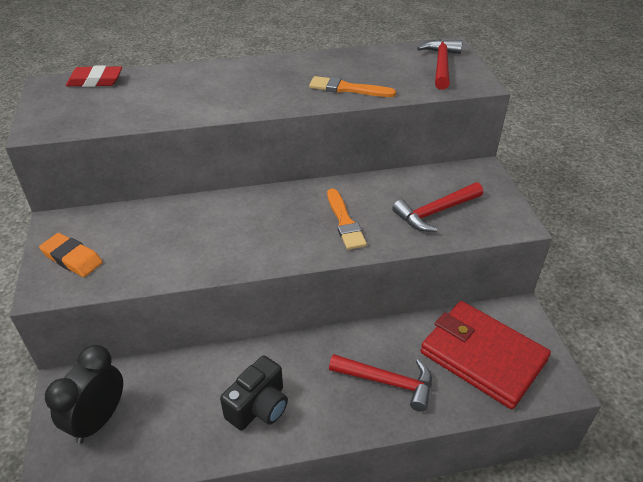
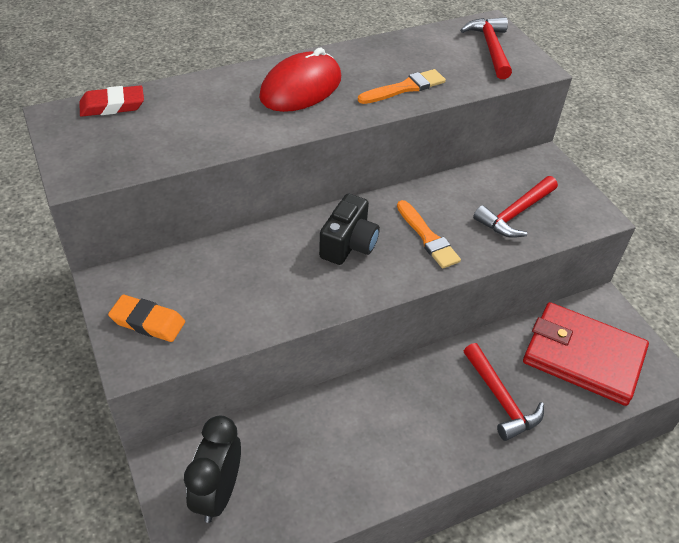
camera: 15 degrees left, 5 degrees up
(256, 81) = (301, 88): none -> red mouse
(259, 407) = (382, 448): black camera -> black camera (349, 245)
(347, 89) = (405, 88): orange brush -> orange brush turned 150 degrees clockwise
(387, 382) = (500, 399): red hammer -> red hammer turned 60 degrees clockwise

